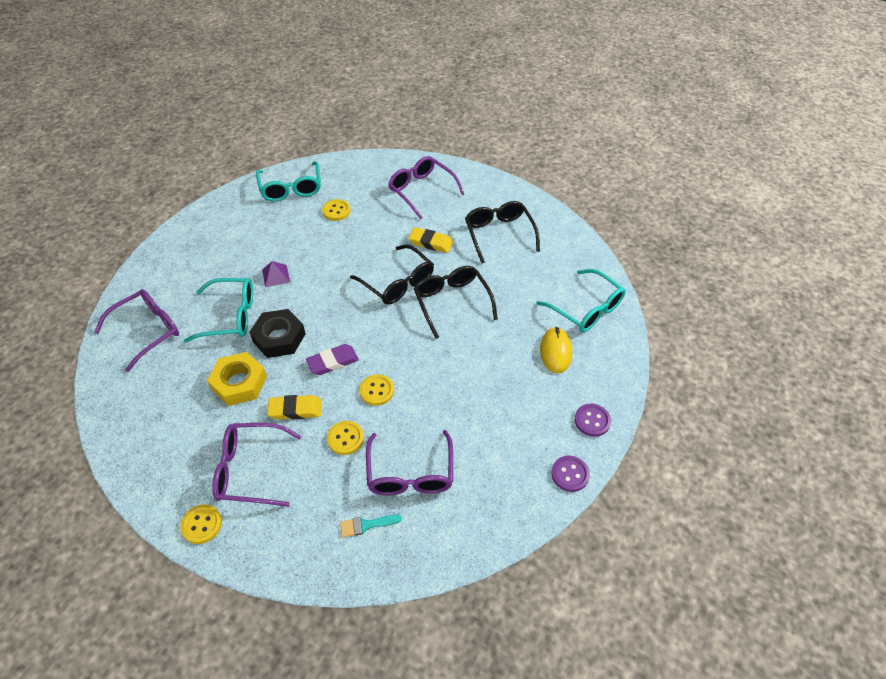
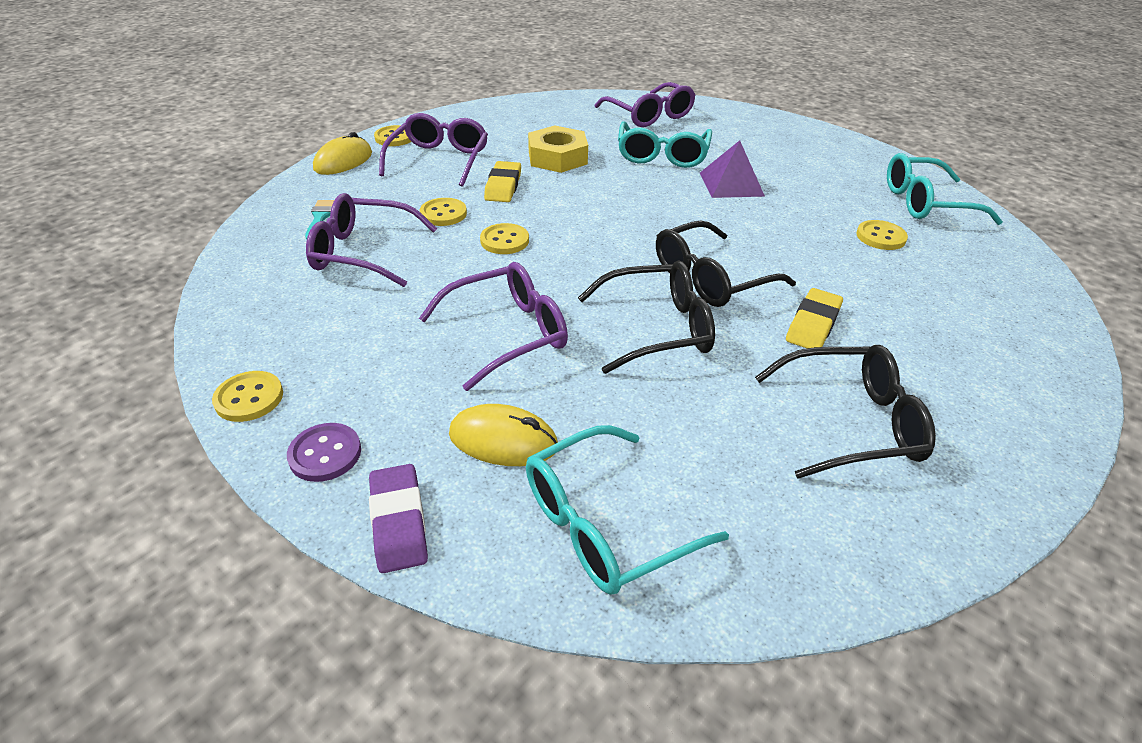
camera: 100 degrees right, 10 degrees down
(259, 551) = (343, 161): none -> yellow mouse
(276, 276) = (731, 184): purple pyramid -> purple pyramid, size x1.52
(279, 338) = (619, 182): black nut -> none
(333, 362) = (566, 214): purple eraser -> purple eraser (398, 522)
(421, 190) = (969, 332): purple glasses -> purple glasses (508, 333)
(570, 474) = (249, 398): purple button -> yellow button

